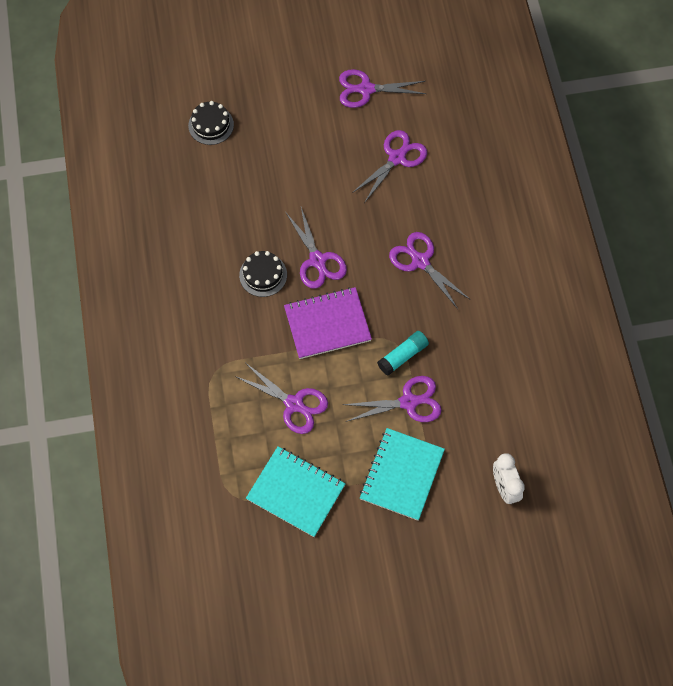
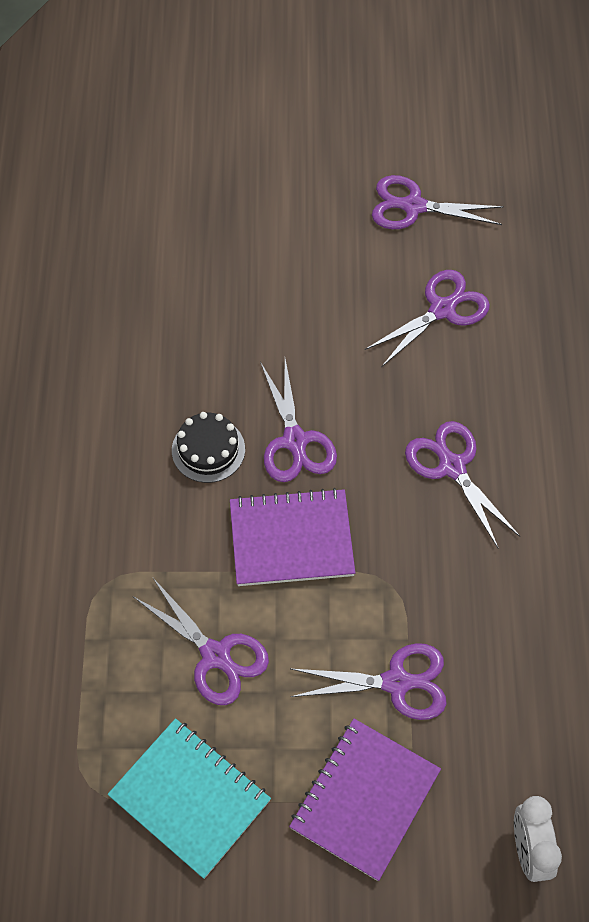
camera: 10 degrees right, 5 degrees down
(211, 125) = (177, 224): black cake -> none
(401, 475) = (364, 799): turquoise notebook -> purple notebook
(403, 356) = (400, 608): turquoise glue stick -> none

